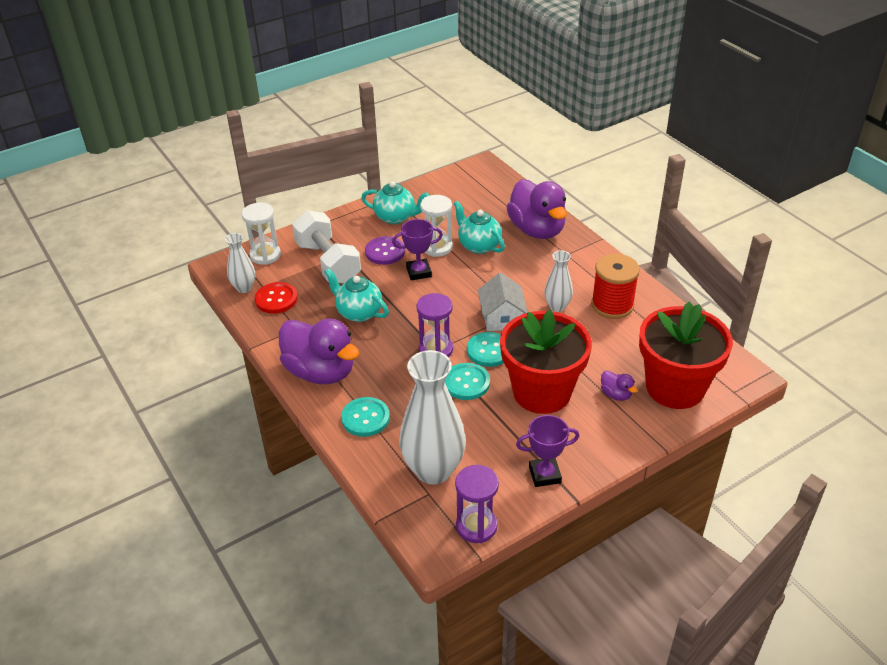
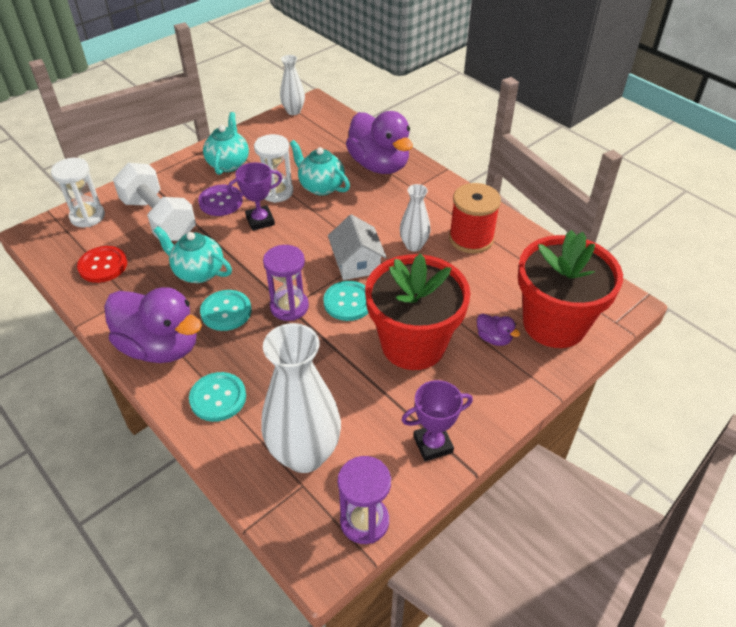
camera: 10 degrees left, 5 degrees up
(244, 288) = (65, 256): white vase -> white vase (293, 111)
(395, 217) = (228, 163): turquoise teapot -> turquoise teapot turned 90 degrees counterclockwise
(466, 383) = (328, 342): turquoise button -> turquoise button (226, 311)

